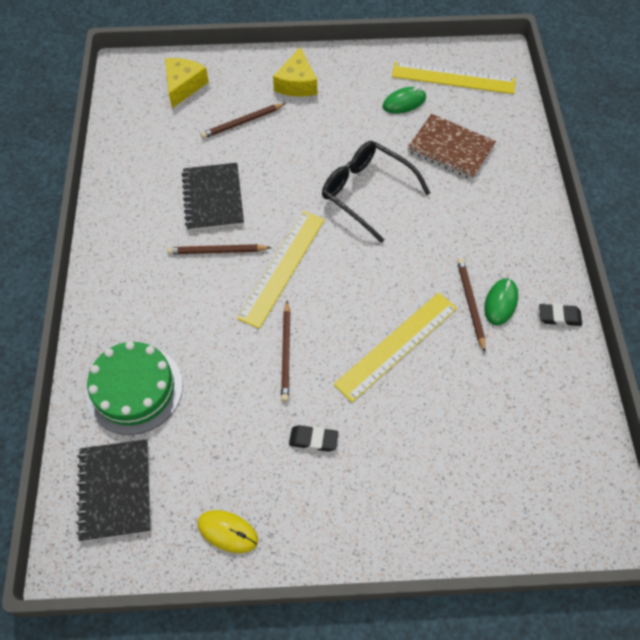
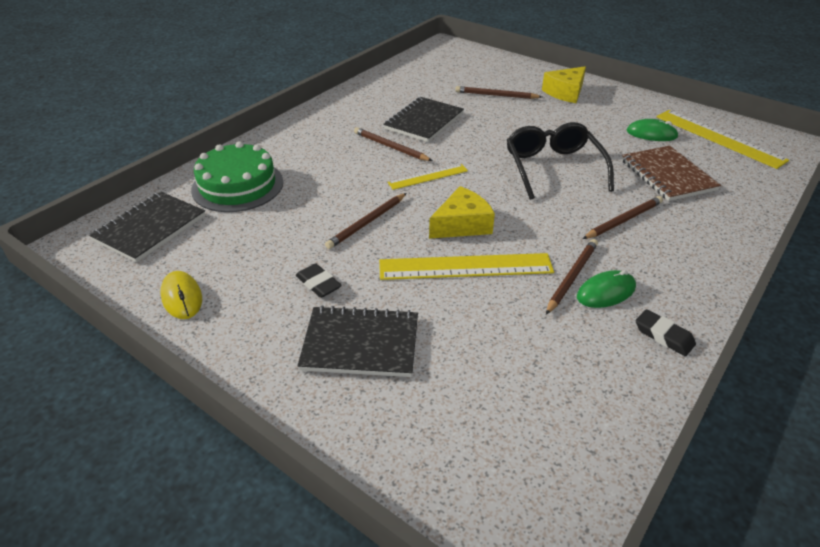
camera: 40 degrees right, 20 degrees down
(184, 86) = (475, 65): yellow cheese -> yellow cheese (462, 224)
(282, 267) = (428, 177): yellow ruler -> yellow ruler, size x0.57
(394, 467) = (360, 343): none -> black notebook
(458, 220) = (623, 220): none -> brown pencil

